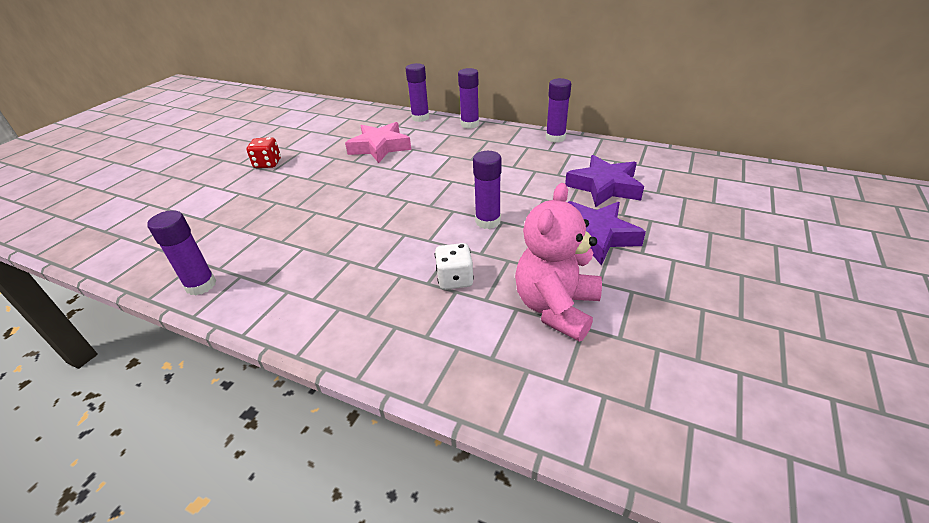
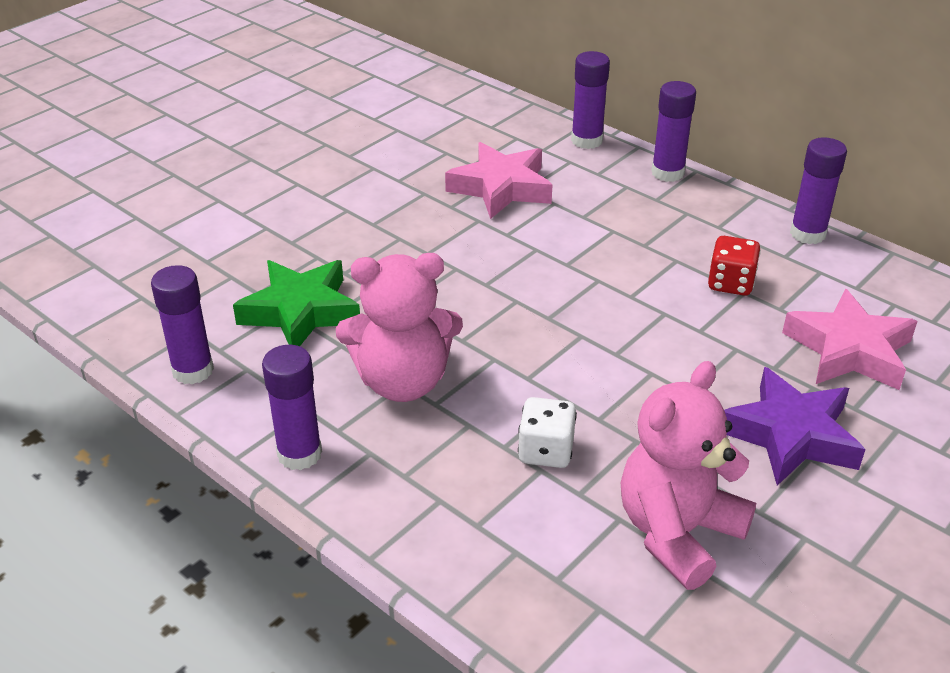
camera: 15 degrees right, 0 degrees up
(268, 164) = (317, 182): red dice -> red dice (730, 283)
(271, 234) = (300, 312): none -> green star
(349, 260) = (403, 382): none -> pink teddy bear
(488, 221) = (629, 368): purple glue stick -> purple glue stick (299, 454)
(604, 187) = (849, 350): purple star -> pink star

